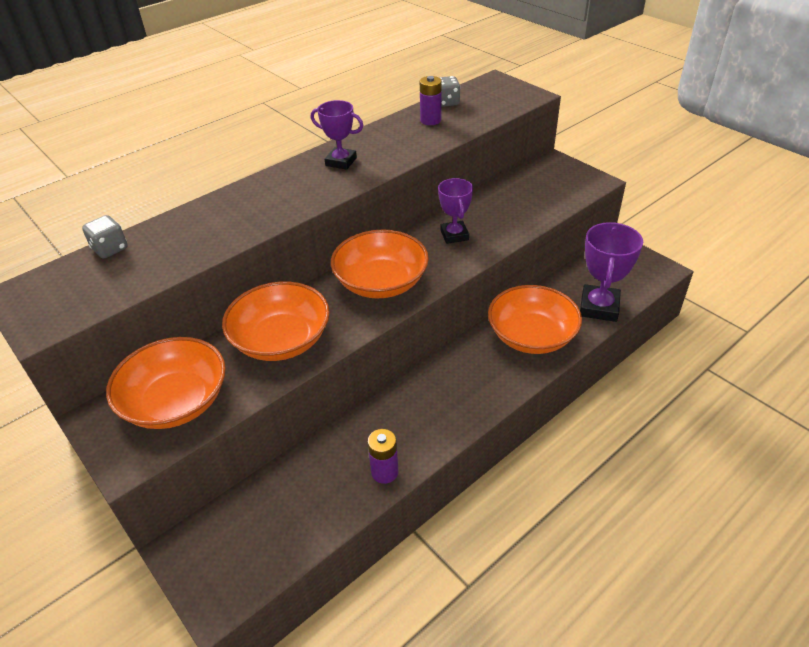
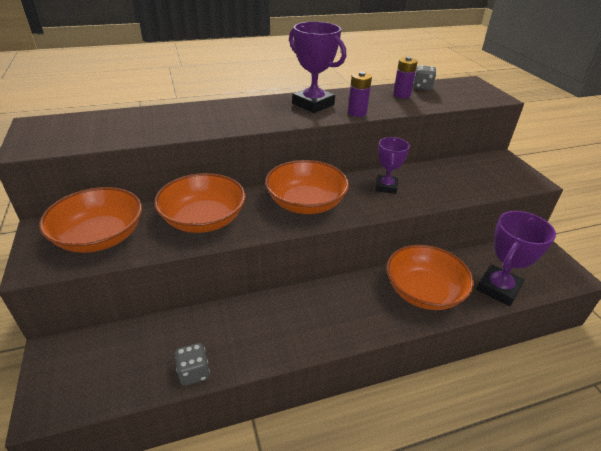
camera: 20 degrees right, 5 degrees down
(110, 249) = (113, 115): grey dice -> grey dice (193, 372)
(341, 162) = (313, 104): purple trophy -> purple trophy, size x1.56
(384, 472) = (237, 357): purple battery -> purple battery (357, 113)

